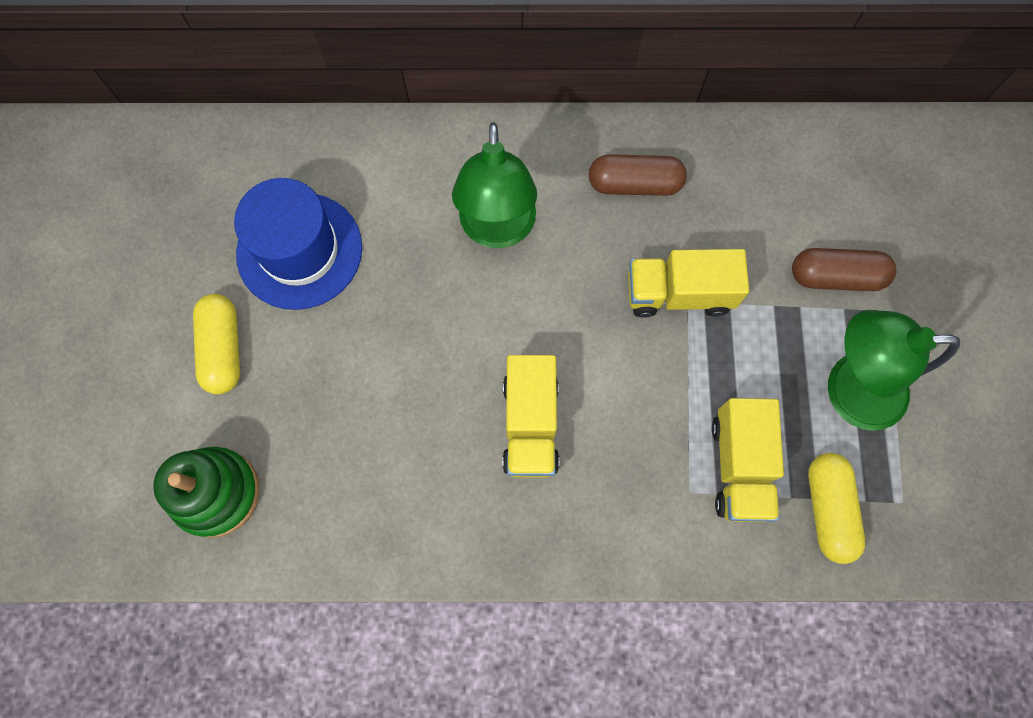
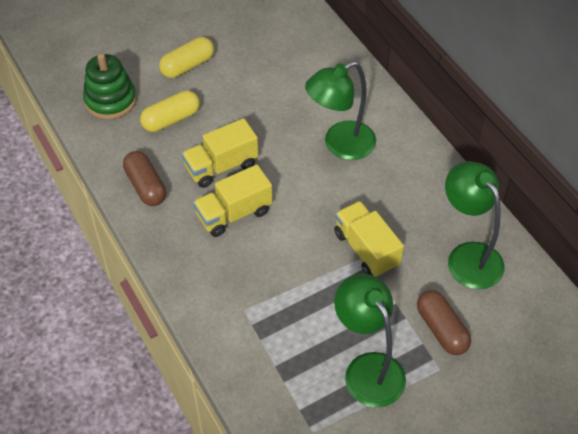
camera: 60 degrees right, 20 degrees down
(299, 251) = (263, 68): blue hat -> none
(634, 184) = (420, 196): brown capsule -> brown capsule (146, 186)
(739, 466) = (277, 329): yellow truck -> yellow truck (221, 166)
(751, 186) = (468, 256): none -> green lamp
(828, 509) = (280, 389): yellow capsule -> yellow capsule (171, 119)

